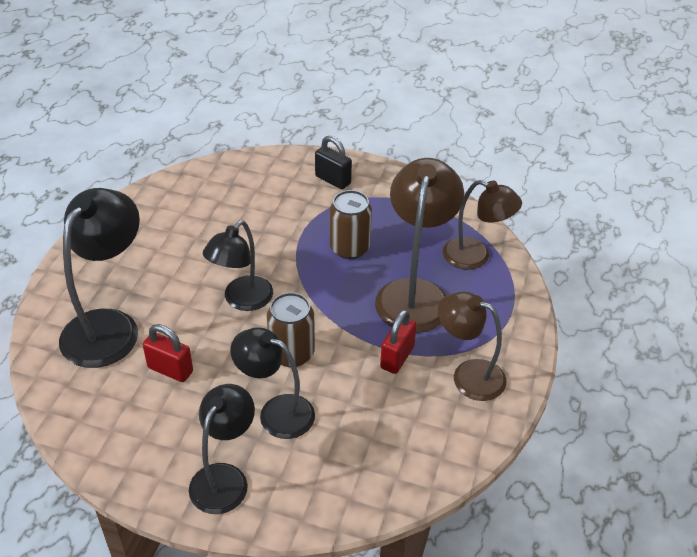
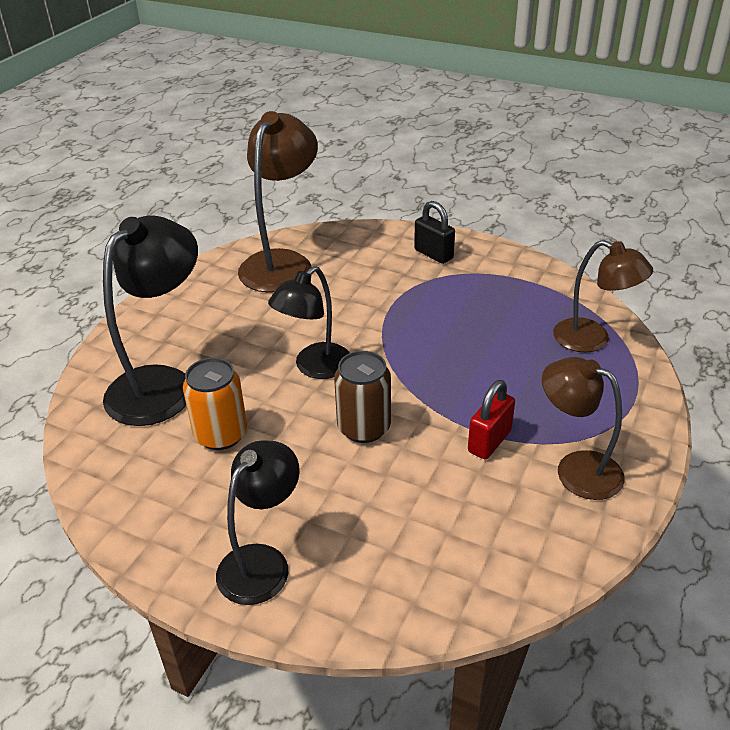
camera: 10 degrees right, 5 degrees down
(170, 369) = (221, 434): red padlock -> orange can
(276, 412) = (336, 491): black lamp -> none
(349, 248) = (444, 322): brown can -> none
(415, 293) = (516, 373): brown lamp -> brown lamp (282, 263)

